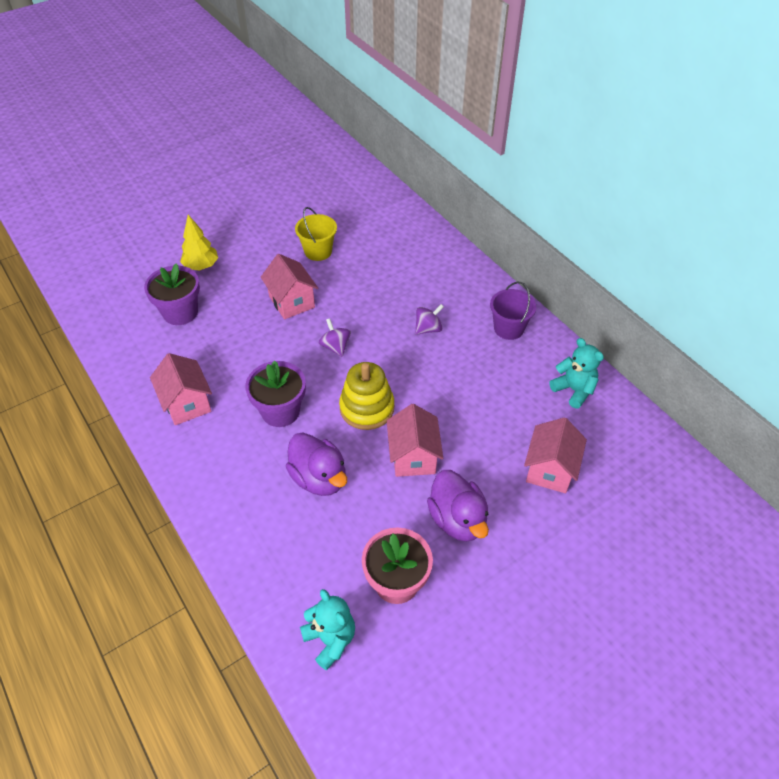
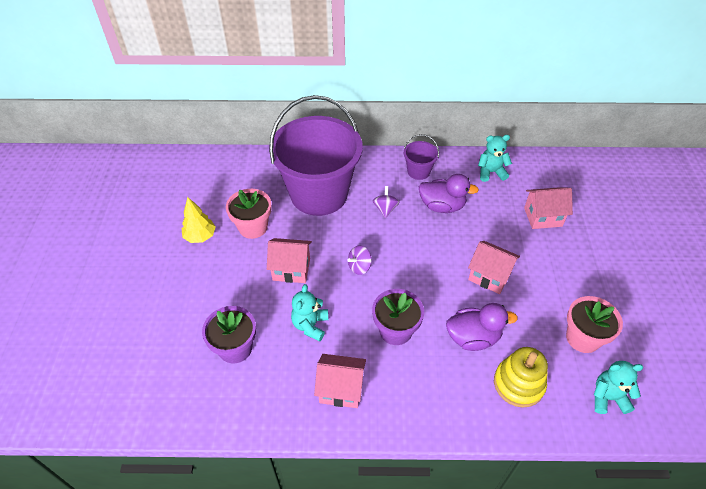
camera: 55 degrees left, 0 degrees up
(201, 266) = (194, 308): yellow tree -> yellow tree (200, 236)
(240, 347) = (310, 325): none -> turquoise teddy bear
(318, 251) = (253, 227): yellow bucket -> pink flower pot
(335, 347) = (359, 267): purple spinning top -> purple spinning top turned 45 degrees counterclockwise
(367, 408) = (430, 279): yellow stacking toy -> yellow stacking toy (518, 384)
(400, 271) = (319, 194): none -> purple bucket
(457, 520) = (553, 281): purple duck -> purple duck (442, 206)
(550, 470) = (543, 217): pink house -> pink house turned 60 degrees counterclockwise

